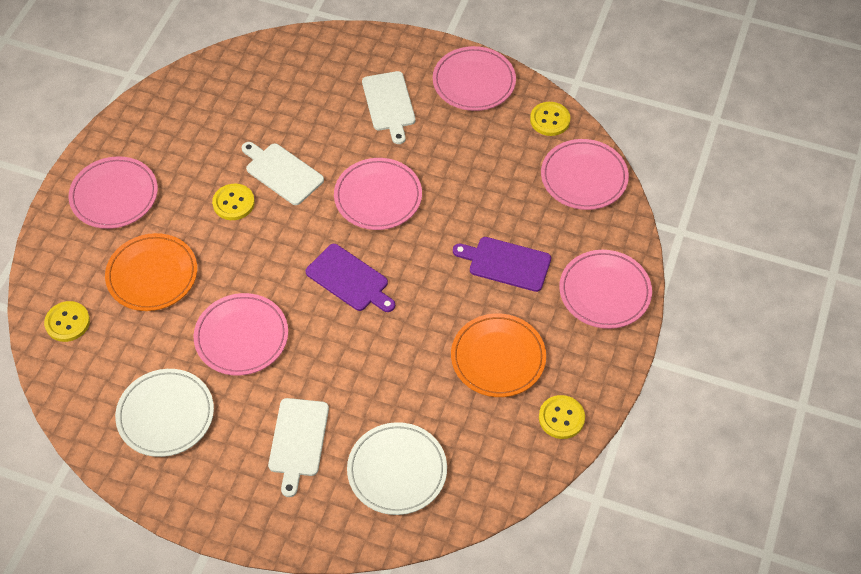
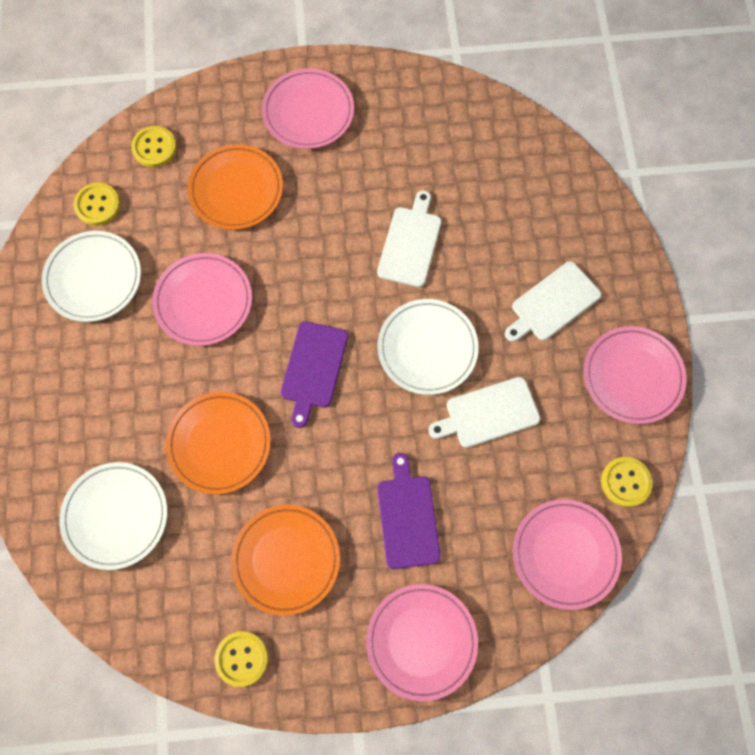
camera: 65 degrees right, 15 degrees up
(233, 203) = (351, 218): yellow button -> yellow button (97, 205)
(298, 441) = (112, 408): white cutting board -> white cutting board (488, 413)
(376, 370) = (219, 443): none -> orange plate
(378, 197) = (427, 348): pink plate -> white plate

